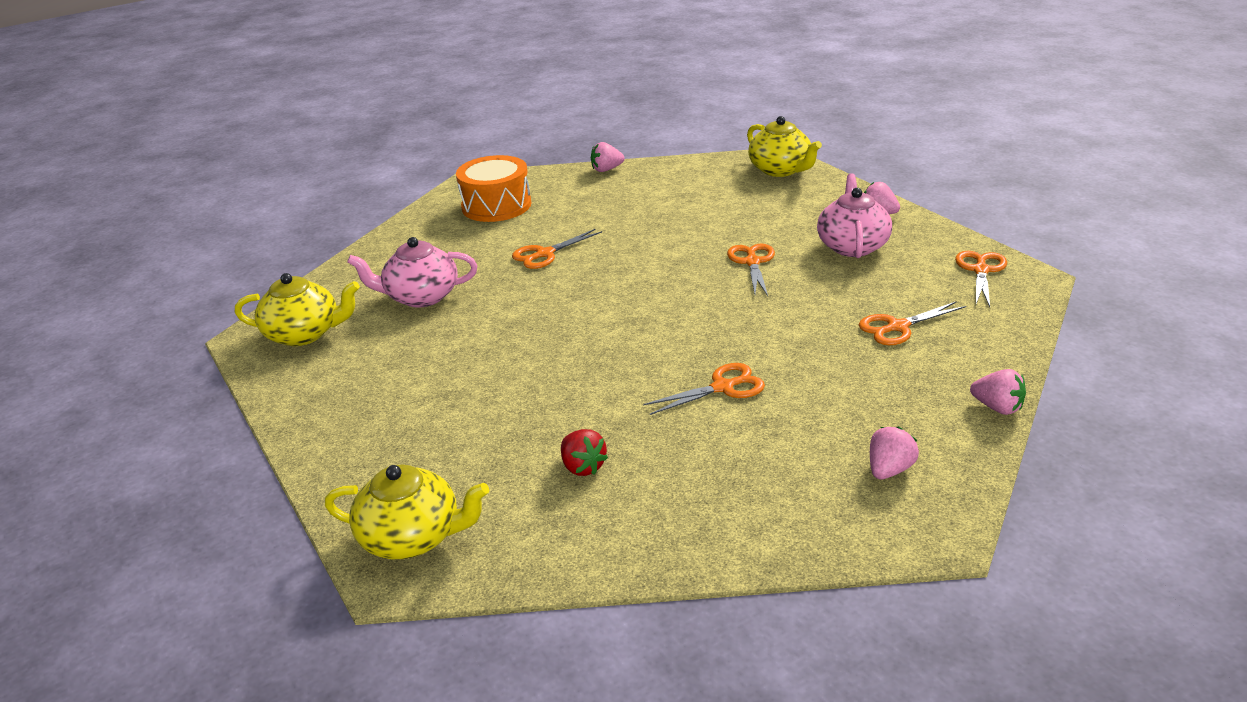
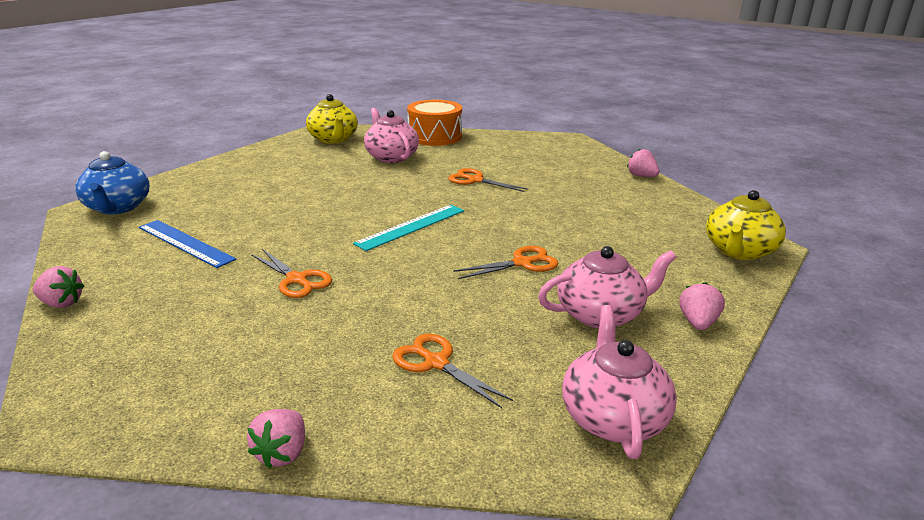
camera: 65 degrees right, 5 degrees down
(412, 537) = (118, 207): yellow teapot -> blue teapot
(496, 205) = (538, 152): orange drum -> orange drum (435, 136)
(583, 467) = (185, 243): red strawberry -> blue ruler
(639, 308) = (411, 227): none -> turquoise ruler
(889, 470) = (166, 383): pink strawberry -> pink strawberry (61, 303)
(981, 270) = (613, 417): orange scissors -> pink teapot

